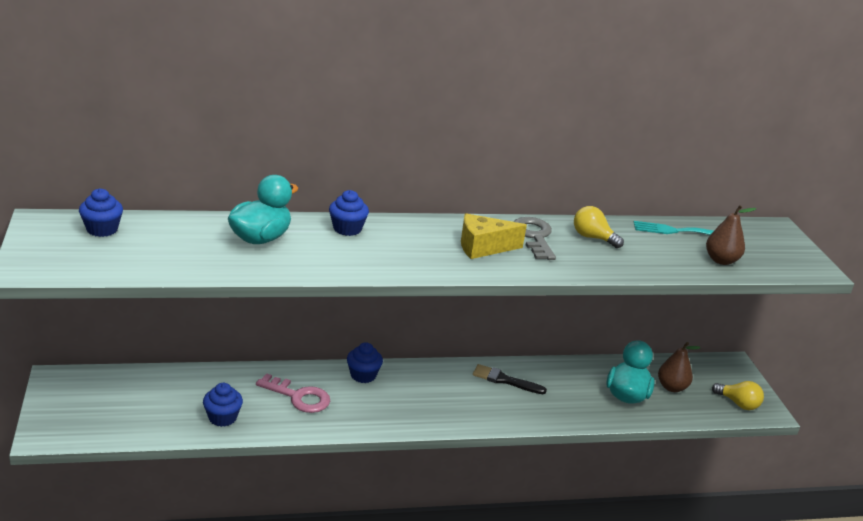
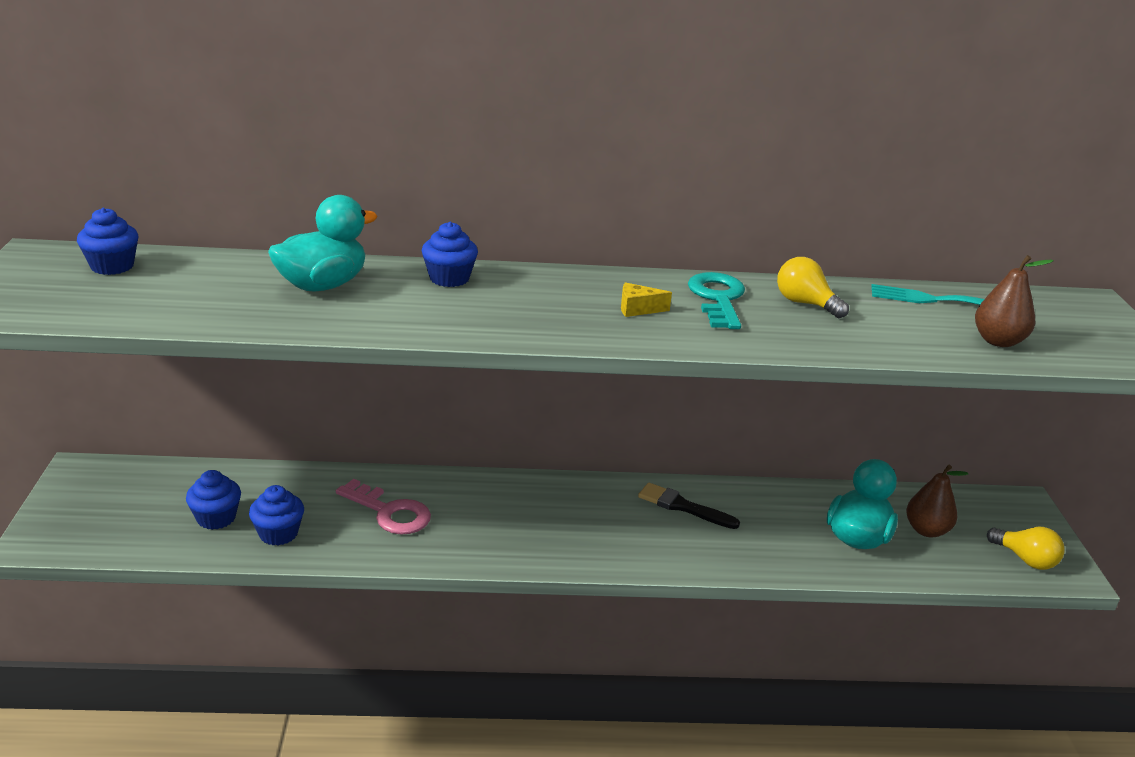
camera: 10 degrees right, 0 degrees up
(363, 375) = (485, 489): blue cupcake -> blue cupcake (216, 518)
(483, 247) = (638, 309): yellow cheese -> yellow cheese, size x0.54
(534, 237) = (717, 299): grey key -> turquoise key

